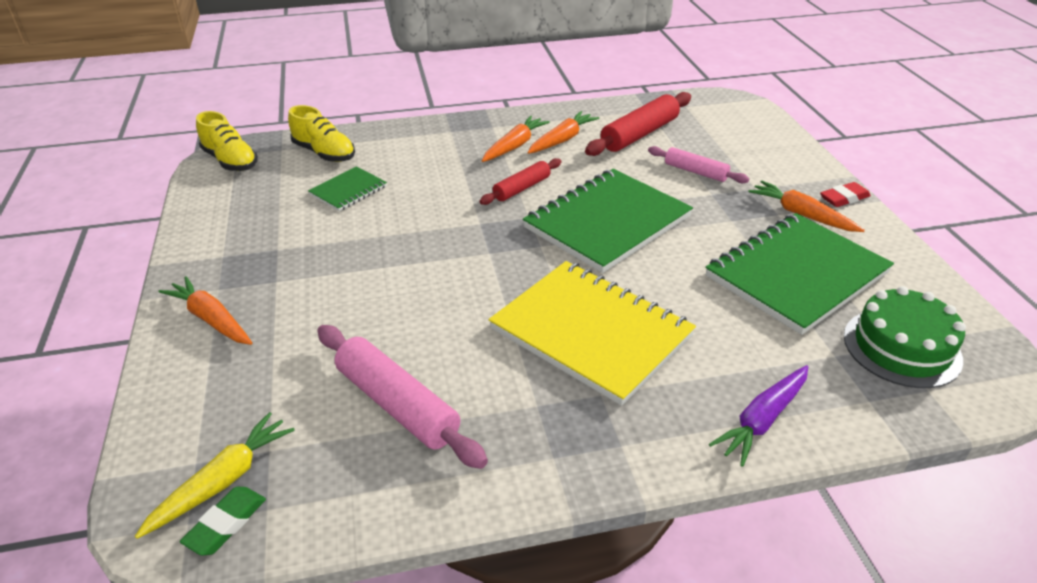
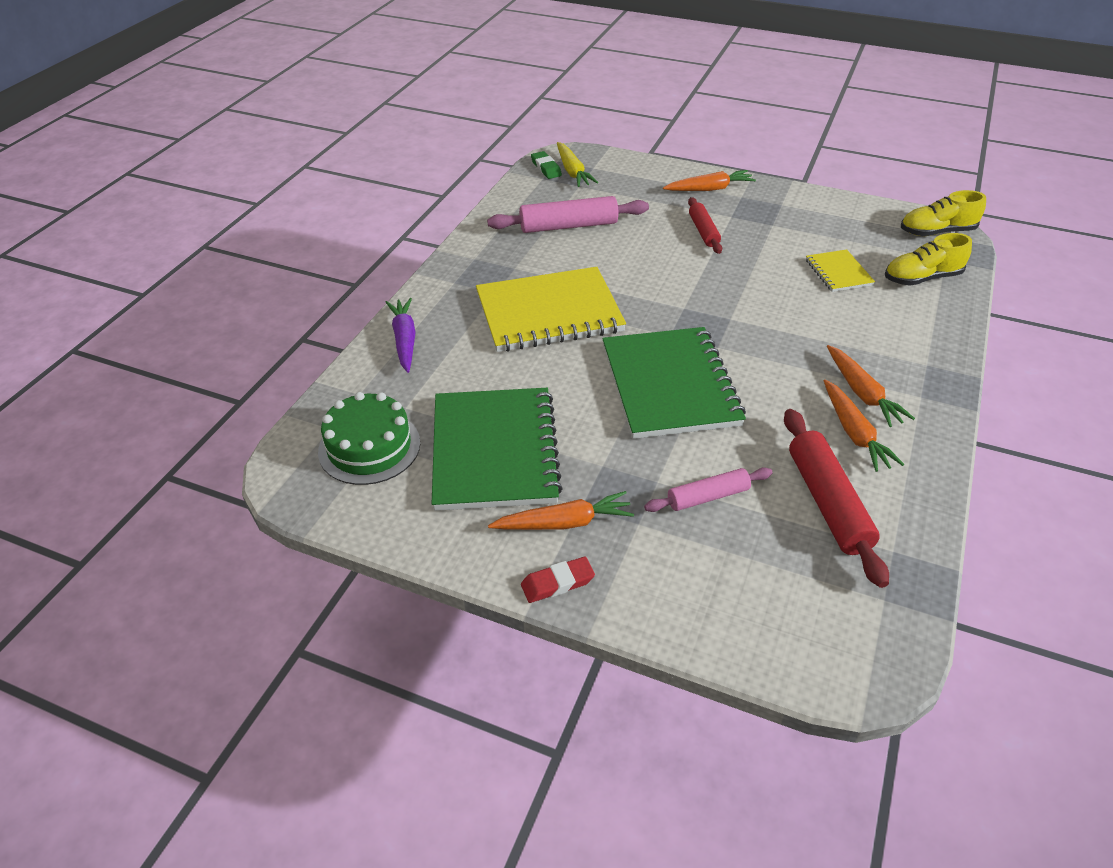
camera: 125 degrees right, 5 degrees up
(348, 191) = (838, 272): green notebook -> yellow notebook
(522, 188) = (769, 362): red rolling pin -> red rolling pin (703, 231)
(844, 198) = (557, 583): red eraser -> red eraser turned 60 degrees clockwise

